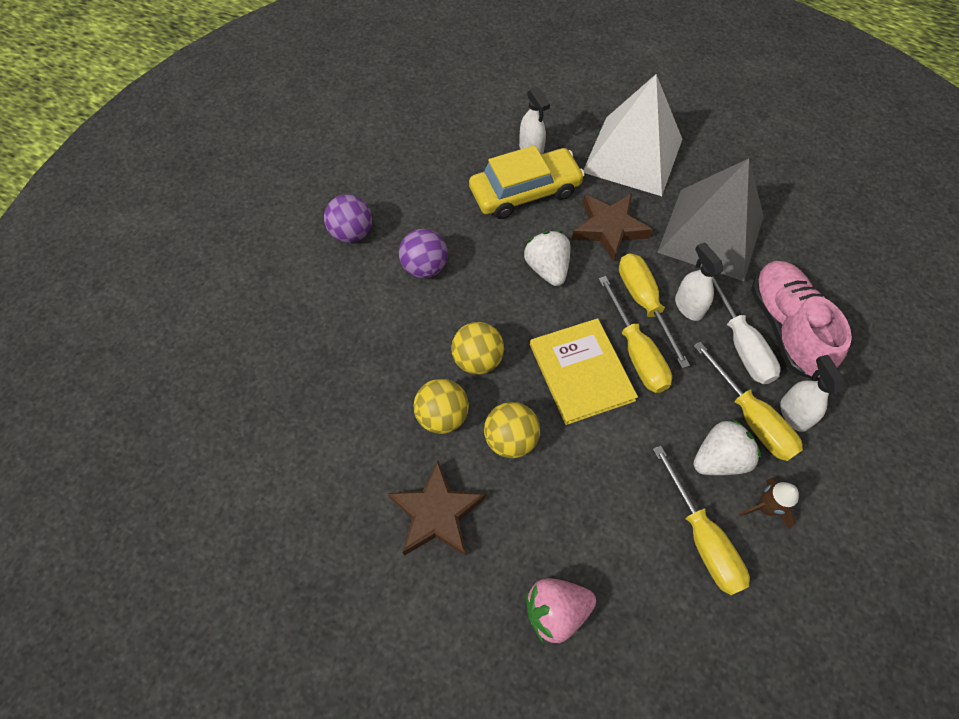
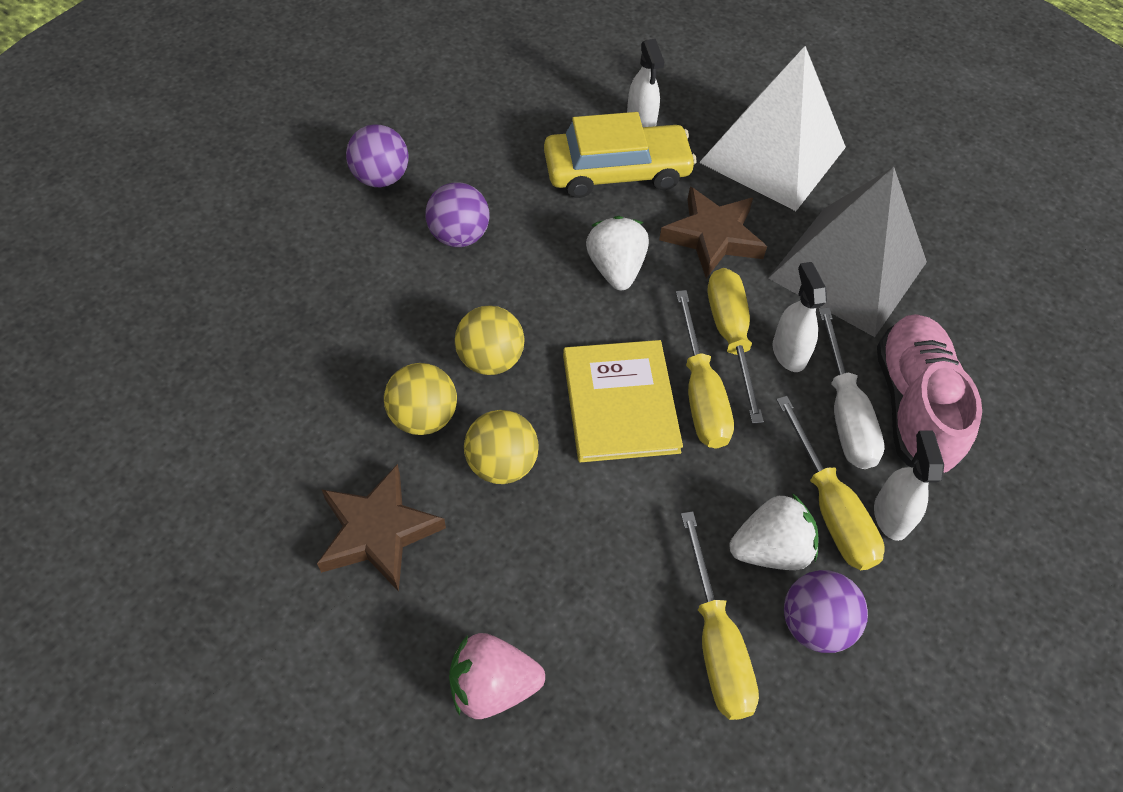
camera: 10 degrees right, 5 degrees down
(765, 507) = (815, 624): brown rocket -> purple ball

